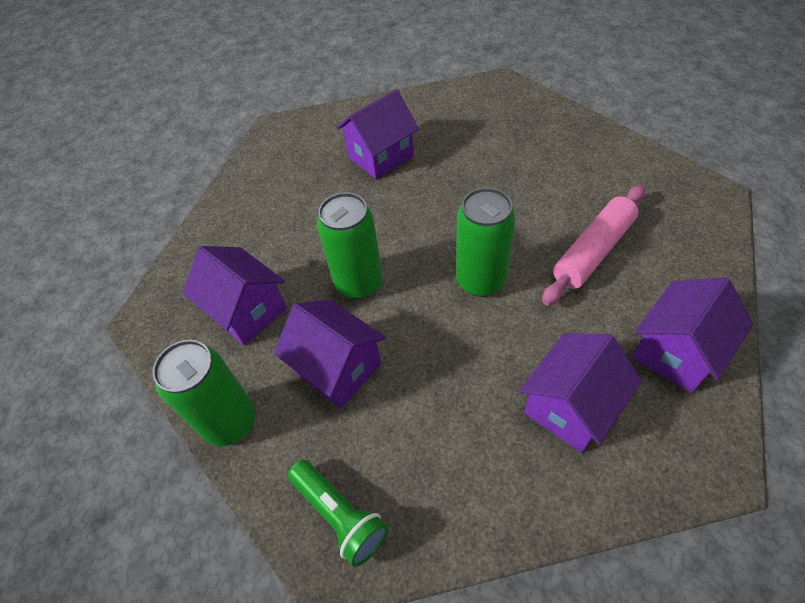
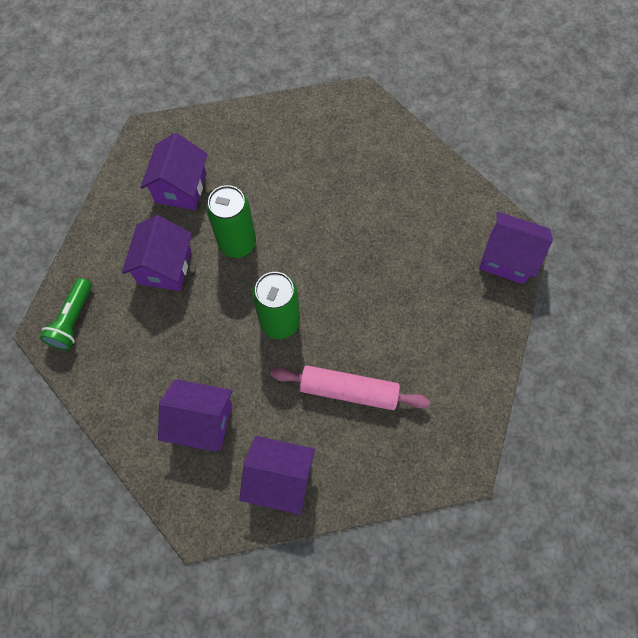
camera: 55 degrees right, 15 degrees up
(230, 422) = (101, 228): green can -> none
(381, 156) = (370, 191): purple house -> purple house (506, 258)

